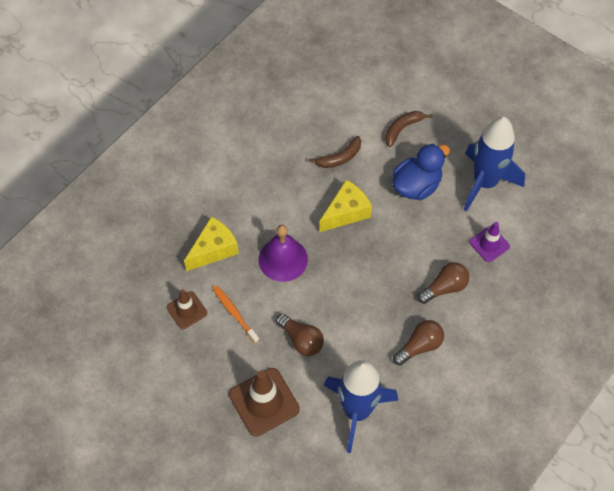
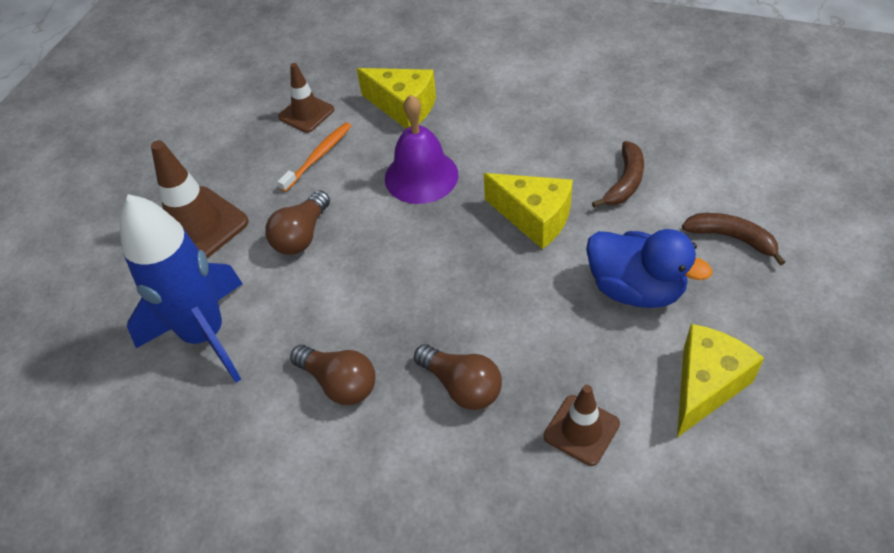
camera: 75 degrees right, 10 degrees down
(340, 158) = (625, 182): brown banana -> brown banana turned 105 degrees counterclockwise
(485, 182) = (706, 386): blue rocket -> yellow cheese
(489, 244) = (581, 430): purple traffic cone -> brown traffic cone

